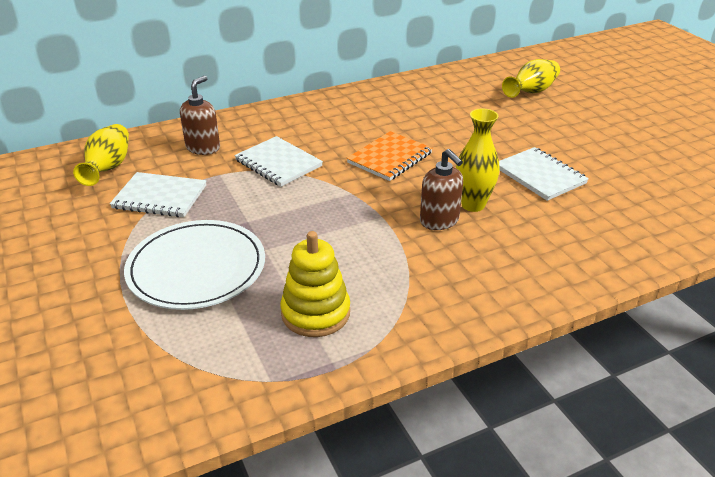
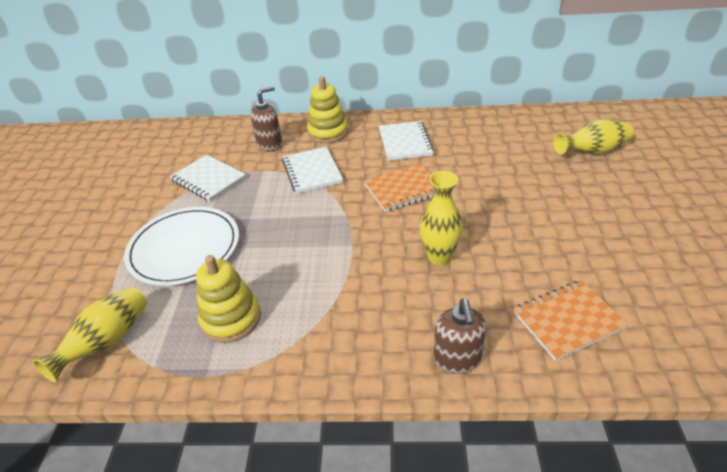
camera: 30 degrees right, 5 degrees up
(108, 168) = (196, 146): yellow vase -> yellow vase (107, 342)
(262, 124) = (328, 132): none -> yellow stacking toy
(439, 221) = (396, 264): brown soap dispenser -> brown soap dispenser (457, 359)
(540, 176) = (528, 245): white notebook -> white notebook (405, 142)
(616, 222) = (567, 321): none -> orange notebook

